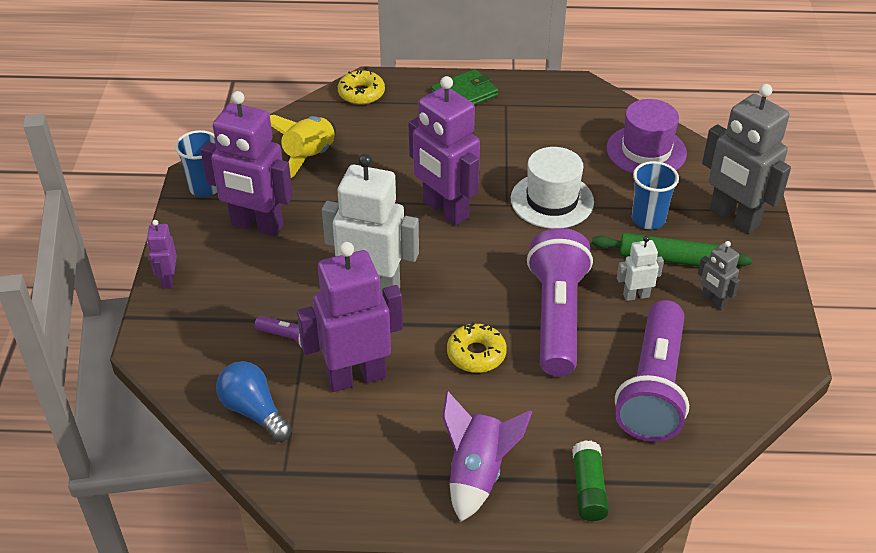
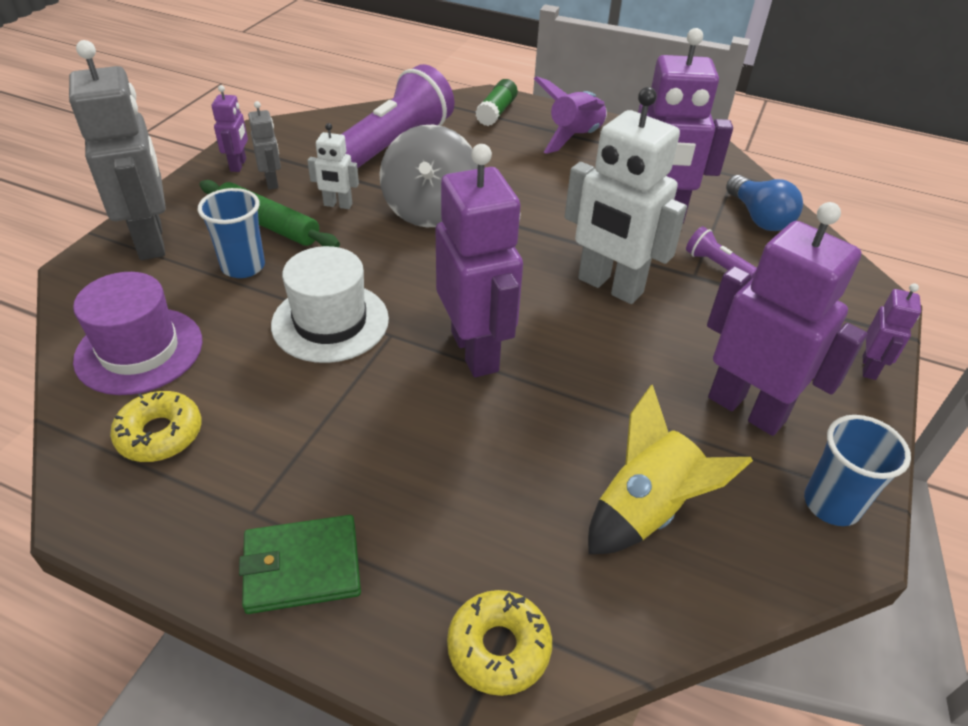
camera: 160 degrees left, 0 degrees up
(476, 354) = (529, 203): yellow donut -> yellow donut (160, 434)
(557, 317) = (430, 210): purple flashlight -> grey spinning top
(761, 310) = (238, 165): none -> purple robot

